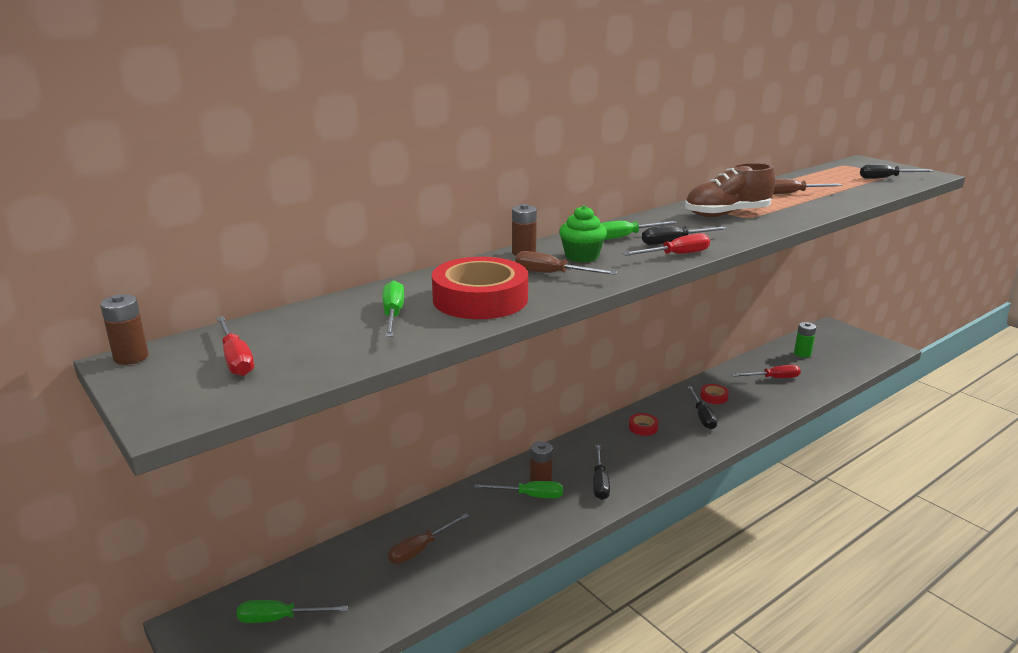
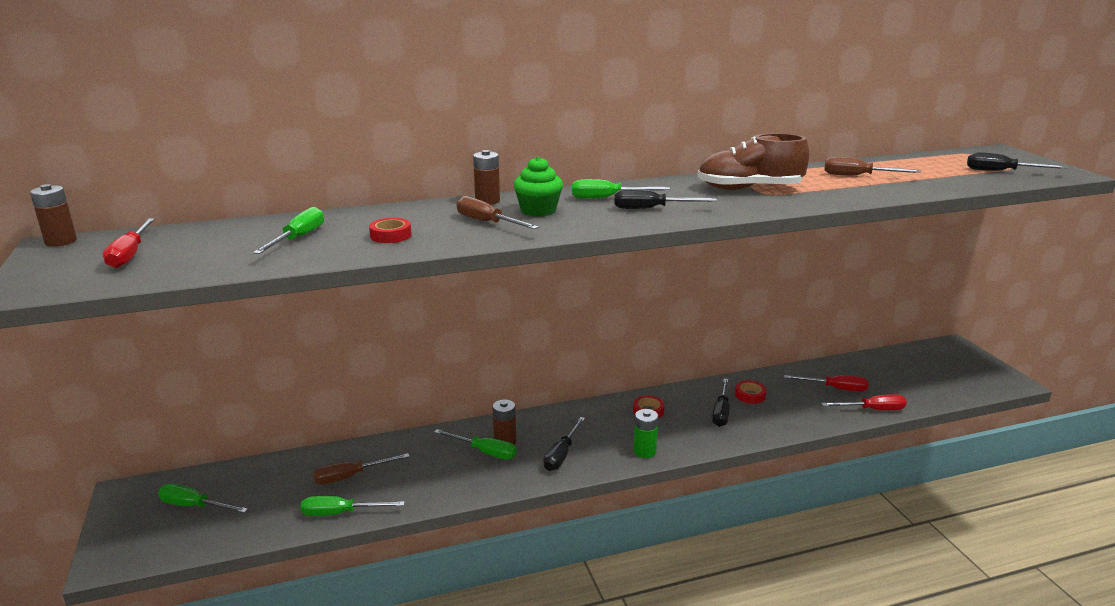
camera: 20 degrees right, 0 degrees up
(439, 586) = (341, 513): none -> green screwdriver
(480, 299) = (390, 235): red tape -> red tape, size x0.43
(676, 255) = (636, 221): red screwdriver -> red screwdriver (872, 410)
(802, 354) = (892, 369): green battery -> green battery (644, 451)

